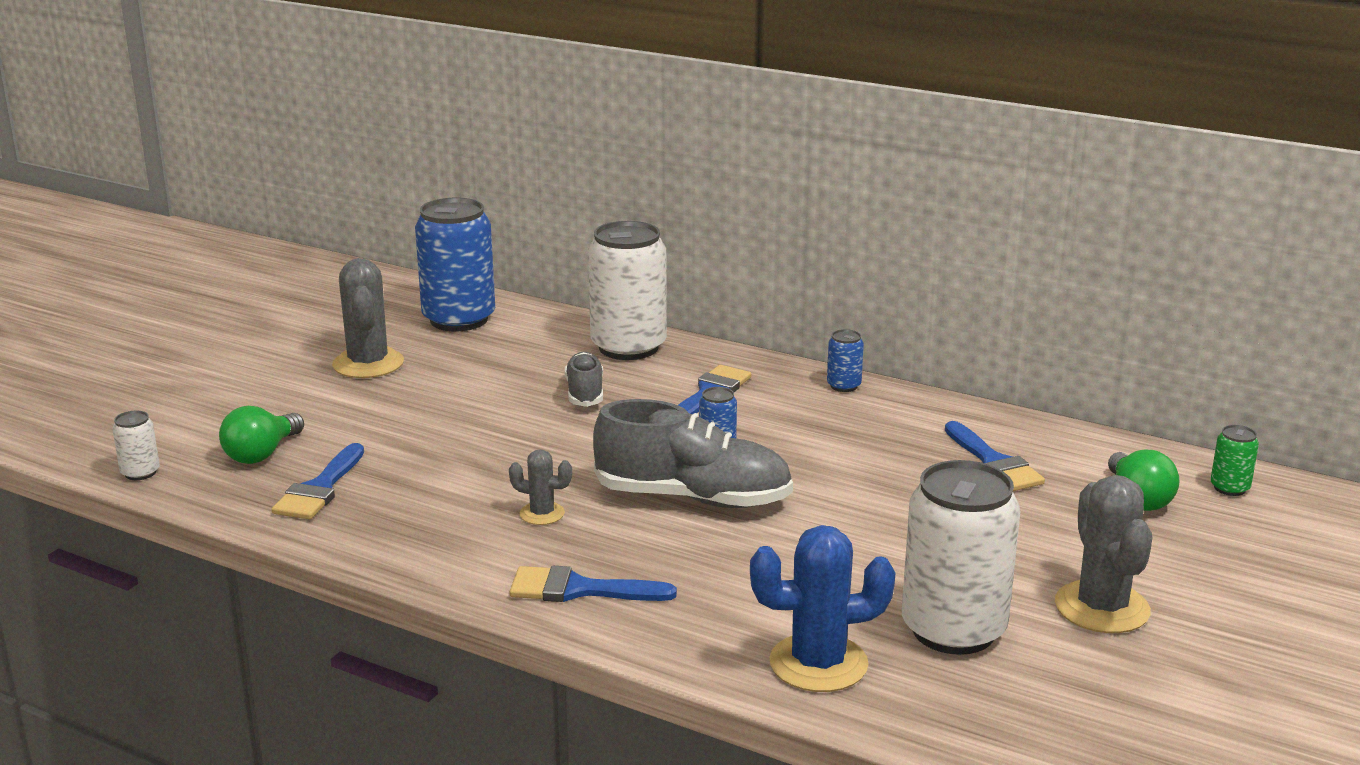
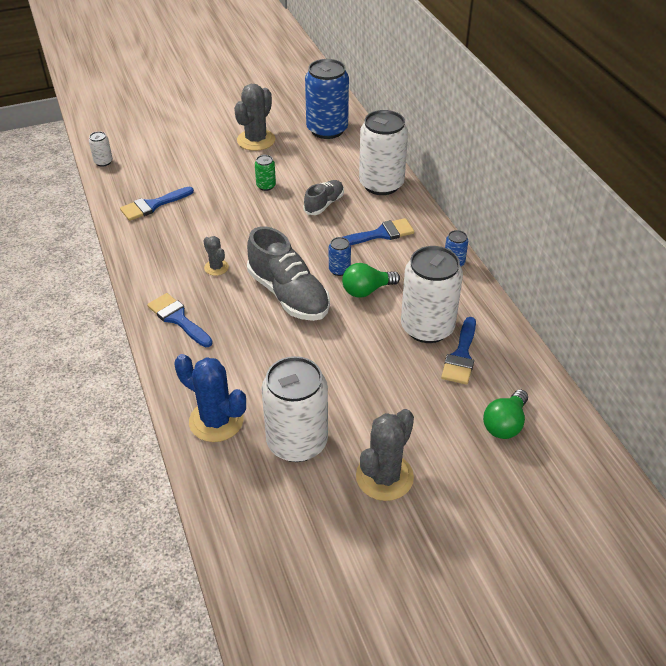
camera: 40 degrees right, 20 degrees up
(262, 454) = (155, 174): green light bulb -> green light bulb (366, 290)
(915, 455) = (427, 327): none -> white can
(1229, 488) = (570, 449): green can -> green can (266, 186)

